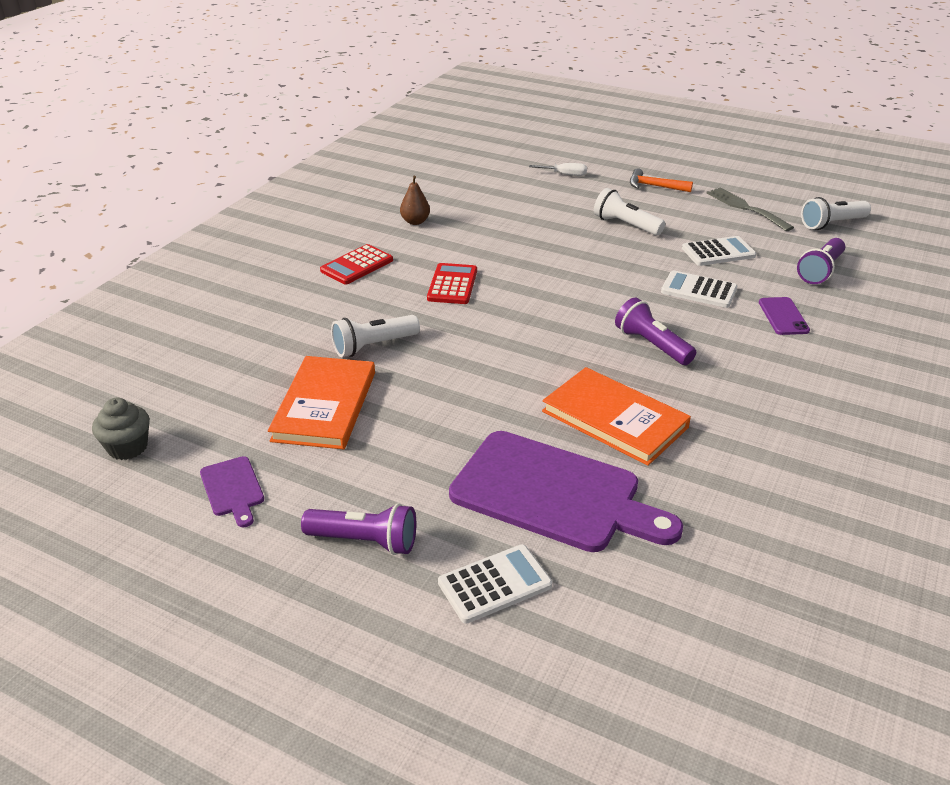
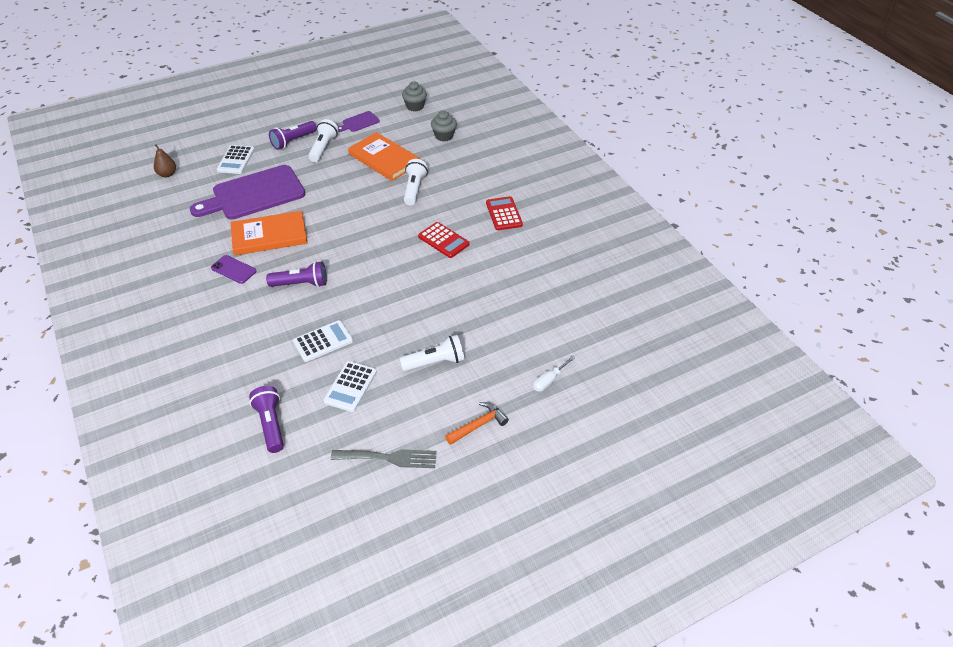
camera: 125 degrees right, 10 degrees up
(208, 376) = (444, 136): none -> grey cupcake
(232, 489) = (359, 122): purple cutting board -> purple cutting board turned 45 degrees counterclockwise
(415, 222) = (539, 260): brown pear -> brown pear (167, 174)
(783, 316) = (256, 360): purple phone -> purple phone (233, 269)
(832, 224) = (310, 496): white flashlight -> white flashlight (323, 148)

